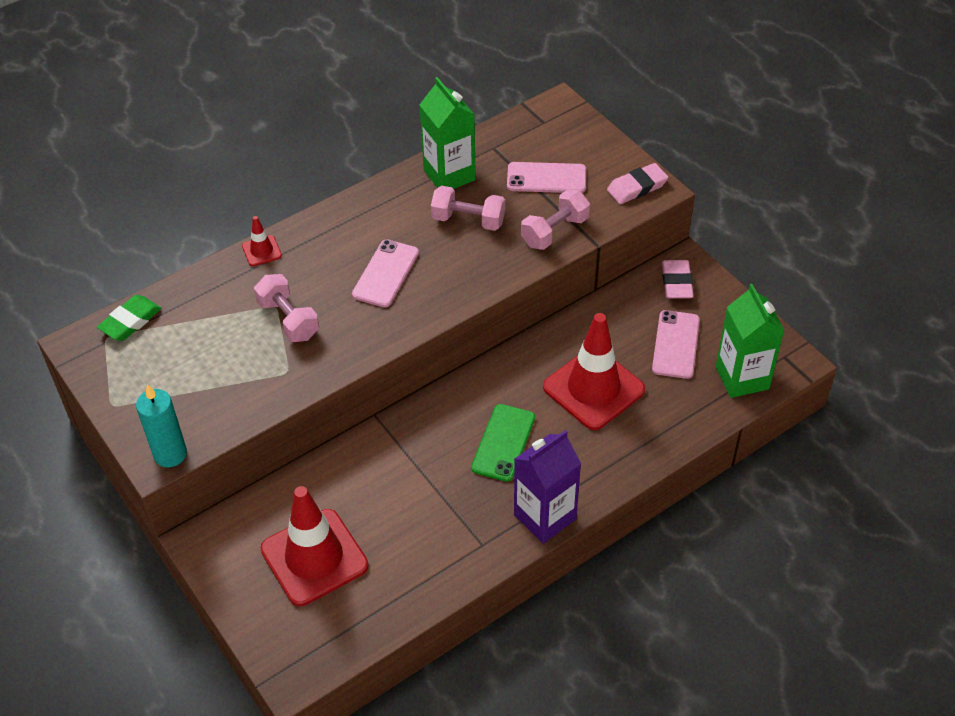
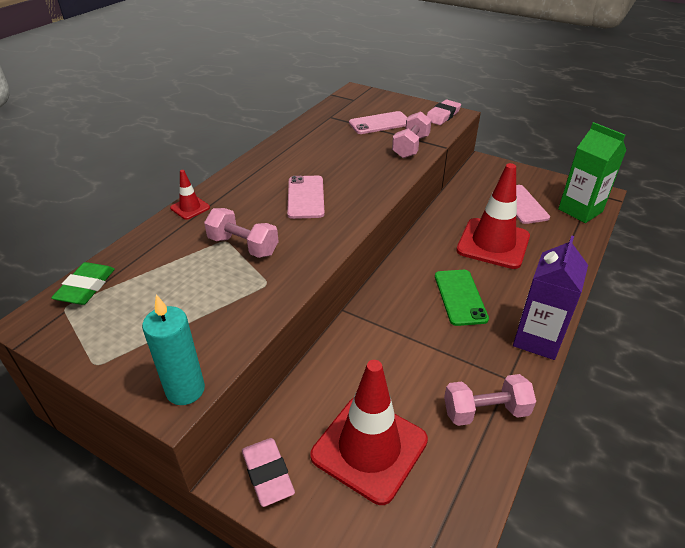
camera: 25 degrees left, 10 degrees down
(449, 175) = (311, 135): green carton -> none
(468, 220) = (344, 154): pink dumbbell -> pink dumbbell (485, 411)
(677, 282) = (490, 173): pink eraser -> pink eraser (268, 474)

